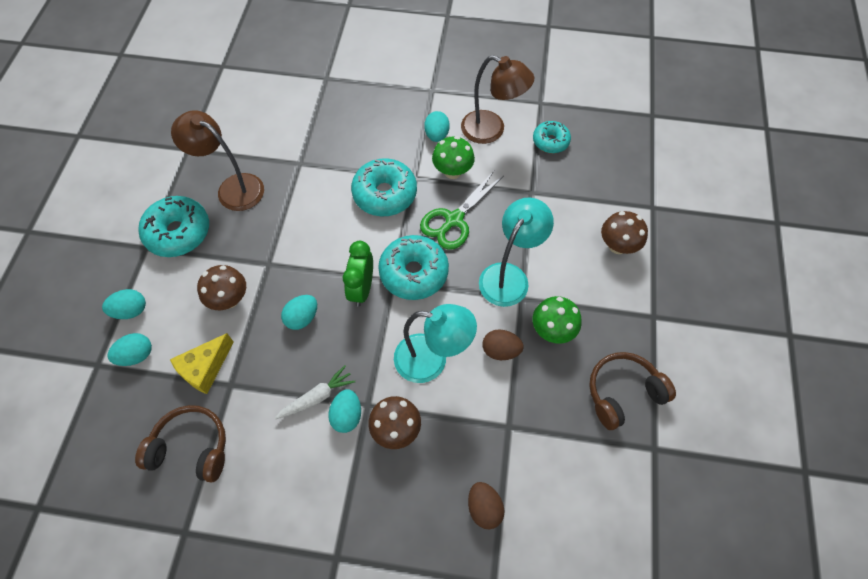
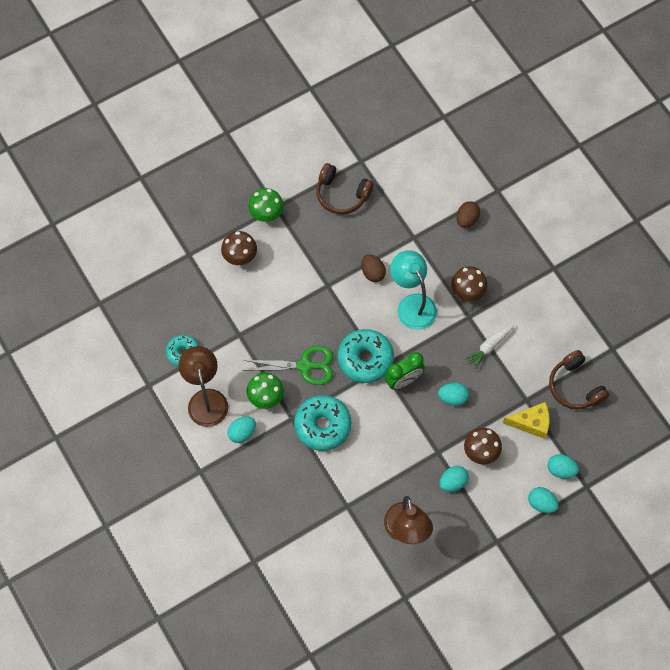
camera: 130 degrees left, 5 degrees up
(178, 232) = (469, 531): turquoise donut -> none
(317, 397) = (489, 347): white carrot -> white carrot turned 60 degrees counterclockwise
(347, 415) = (484, 322): turquoise egg -> turquoise egg (453, 482)
(509, 276) = (318, 303): turquoise lamp -> none
(552, 330) = (334, 254): green mushroom -> green mushroom (266, 214)

